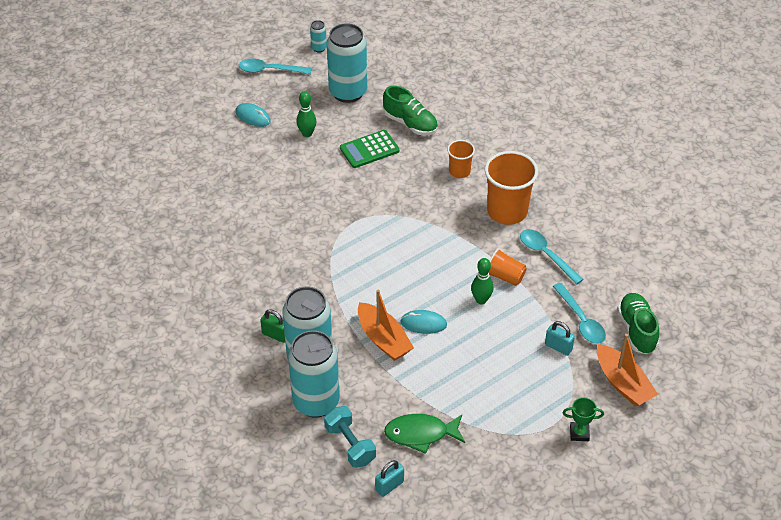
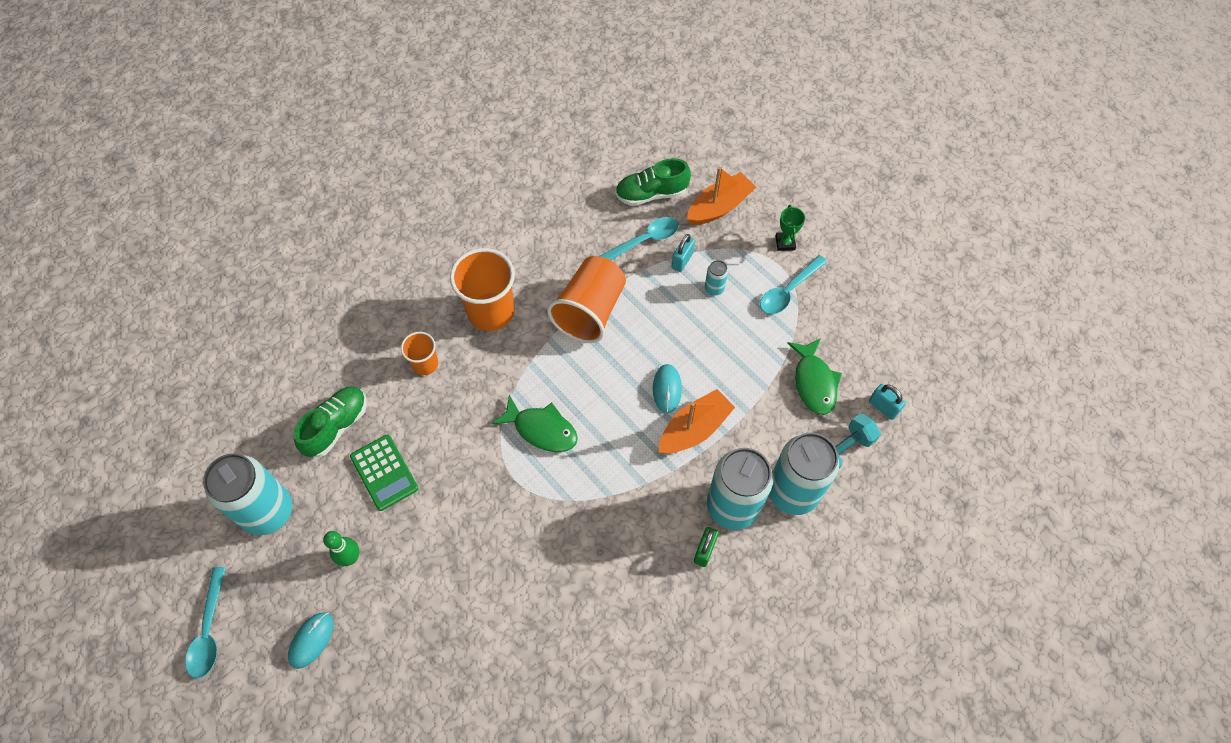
camera: 95 degrees left, 15 degrees up
(319, 48) = (166, 563): turquoise can -> turquoise can (714, 288)
(394, 239) = (541, 429): none -> green fish
(481, 300) = (626, 333): green bowling pin -> none
(505, 276) = (590, 311): orange cup -> orange cup, size x1.86
(546, 255) = (556, 272): turquoise spoon -> turquoise spoon (788, 291)

